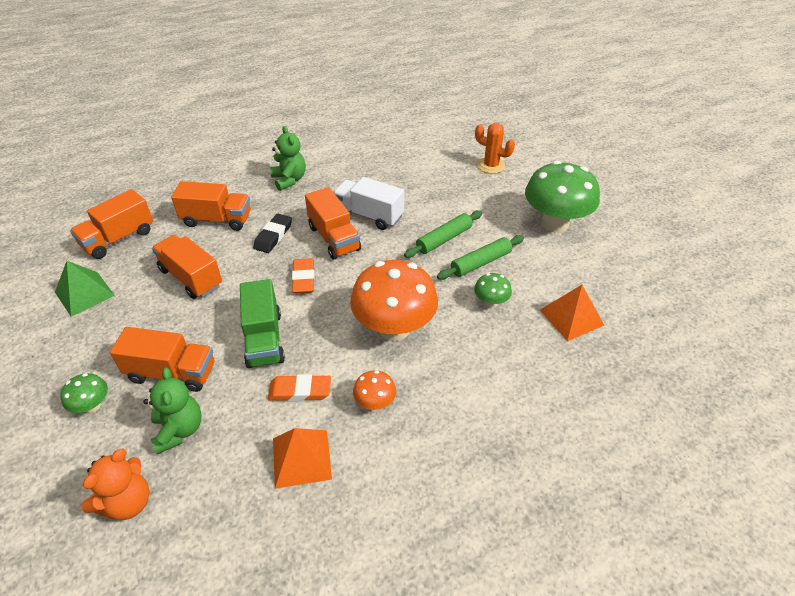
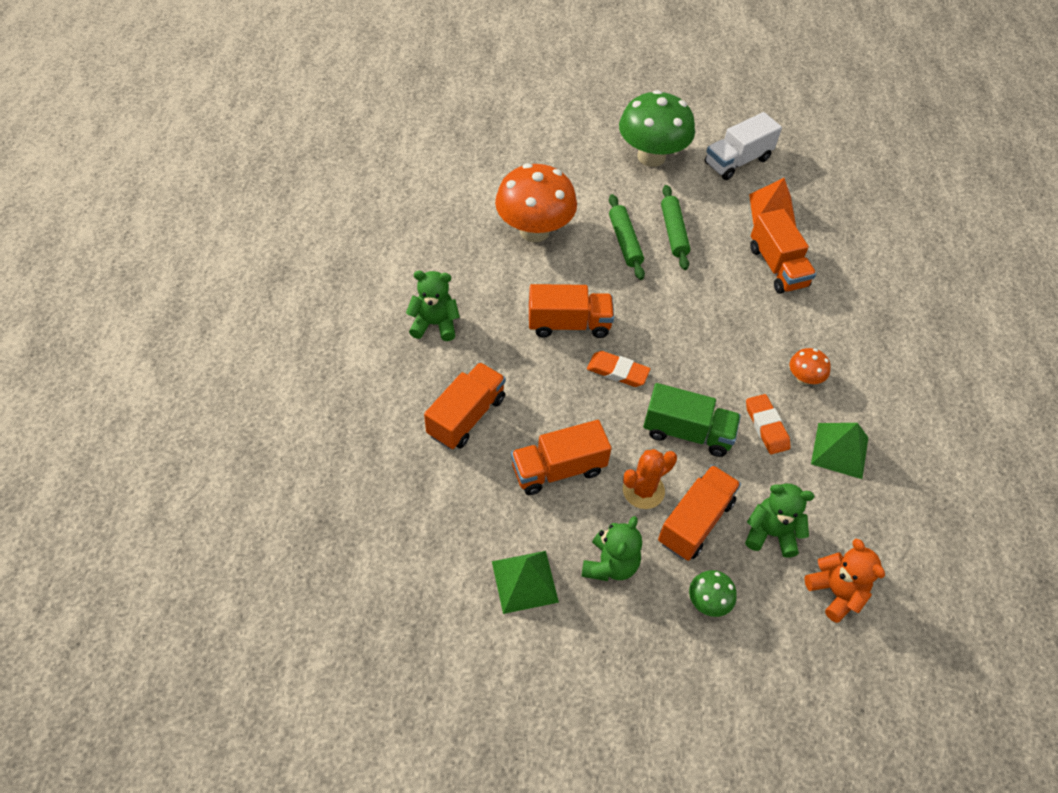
camera: 65 degrees left, 10 degrees up
(112, 334) = (610, 564): none -> green teddy bear
(118, 239) = (438, 526): orange truck -> orange truck (777, 267)
(273, 236) = (531, 374): black eraser -> none
(300, 391) = (766, 426): orange eraser -> orange eraser turned 45 degrees counterclockwise
(301, 458) = (840, 450): orange pyramid -> green pyramid
(369, 215) = (549, 281): white truck -> white truck (737, 161)
(394, 328) = (724, 330): orange mushroom -> orange mushroom (534, 231)
(490, 302) = (728, 251): green mushroom -> none
(491, 166) = (532, 153): orange cactus -> orange cactus (643, 490)

